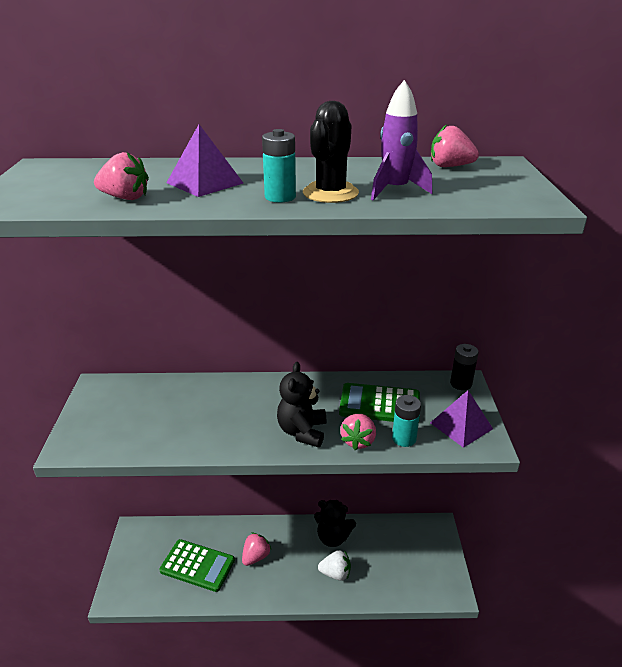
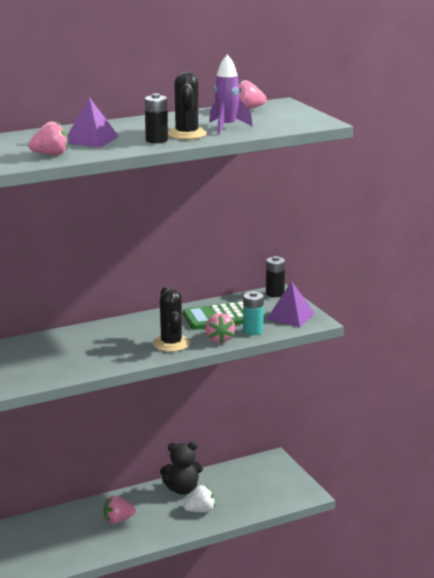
camera: 25 degrees left, 10 degrees down
(197, 566) = (65, 540): green calculator -> none
(256, 556) = (118, 520): pink strawberry -> pink strawberry turned 120 degrees counterclockwise
(280, 197) = (156, 140): turquoise battery -> black battery
(302, 431) = (171, 343): black teddy bear -> black cactus

